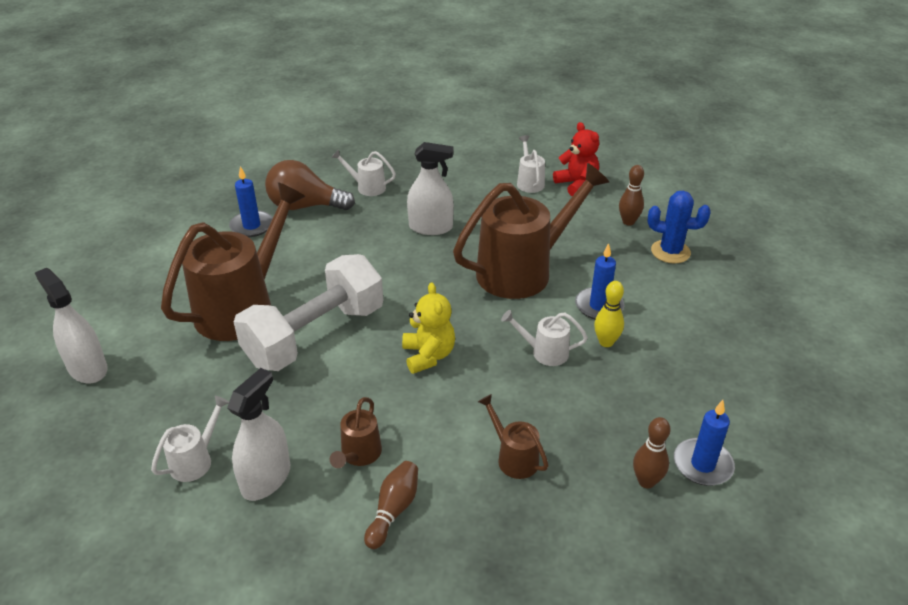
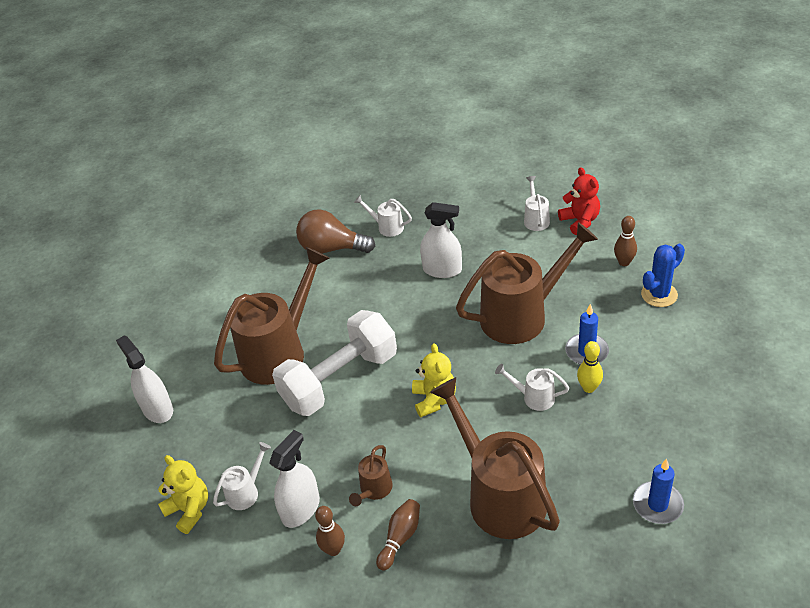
camera: 10 degrees right, 5 degrees up
(120, 483) = (189, 510): none -> yellow teddy bear
(251, 226) = (285, 270): blue candle -> none
(513, 457) = (499, 494): brown watering can -> brown watering can, size x2.28
(646, 481) = (608, 518): brown bowling pin -> brown bowling pin (333, 550)
(670, 252) = (659, 294): blue cactus -> blue cactus turned 60 degrees counterclockwise

